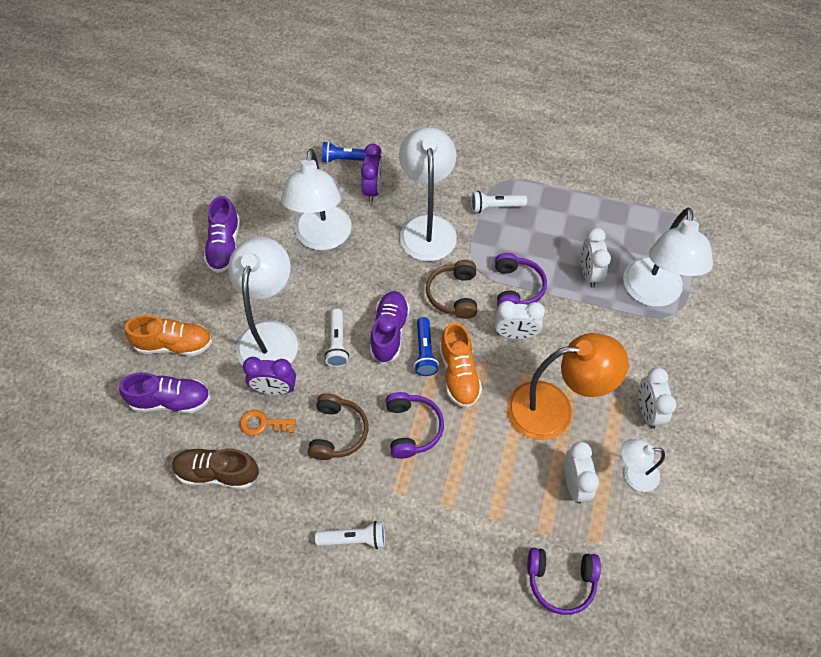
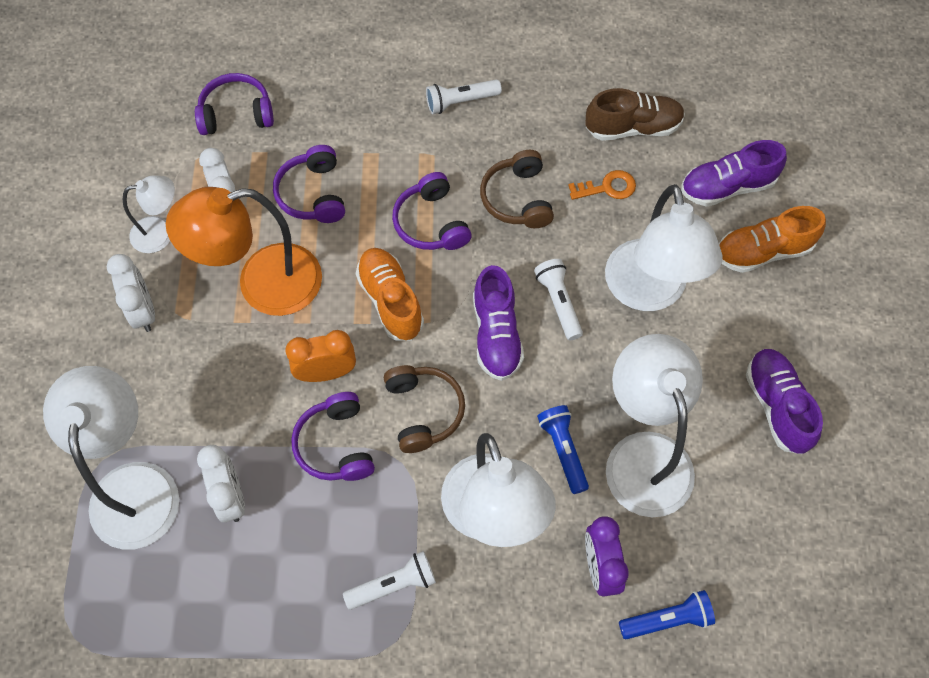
camera: 165 degrees right, 5 degrees up
(274, 389) = (612, 228): purple clock -> none
(425, 352) = (441, 319): blue flashlight -> blue flashlight (563, 450)
(503, 479) = (313, 194): none -> purple headphones
(515, 334) = (326, 372): white clock -> orange clock

